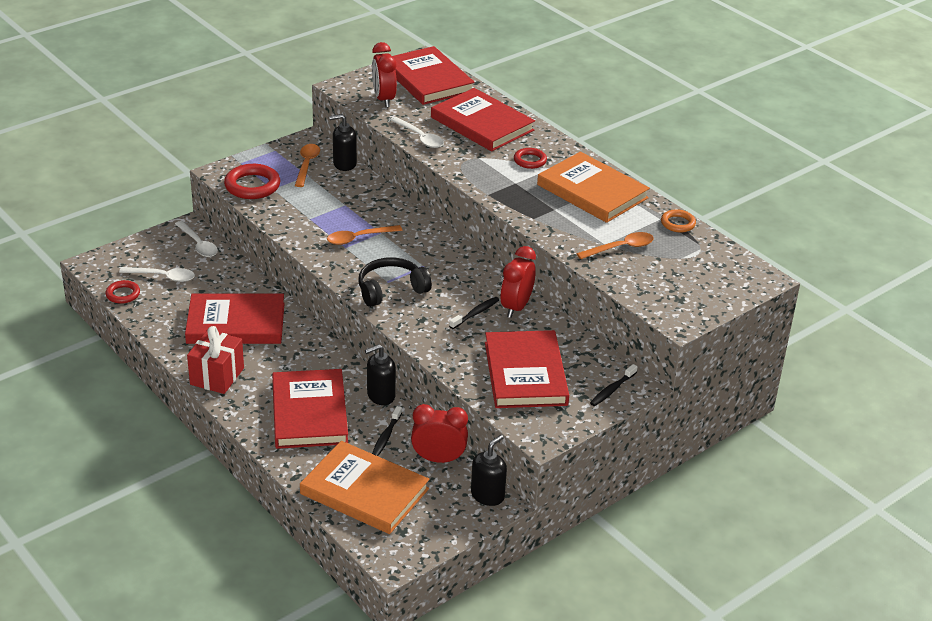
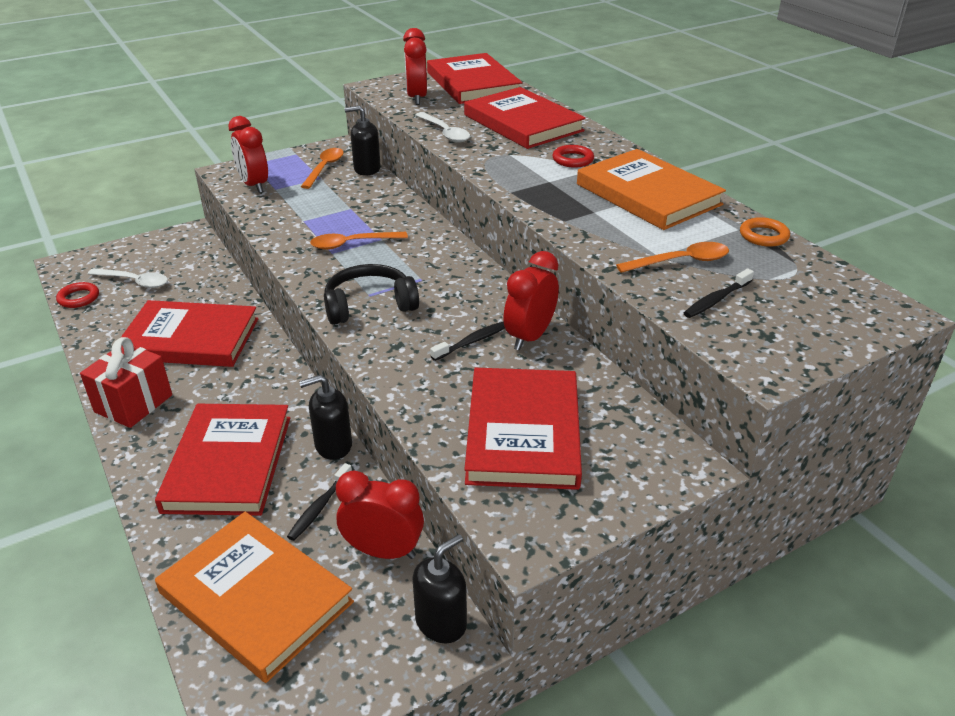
camera: 10 degrees right, 0 degrees up
(198, 245) = (192, 250): white spoon -> none
(252, 186) = (254, 185): red ring -> red clock
(612, 390) = (652, 468): black toothbrush -> black toothbrush (716, 300)

